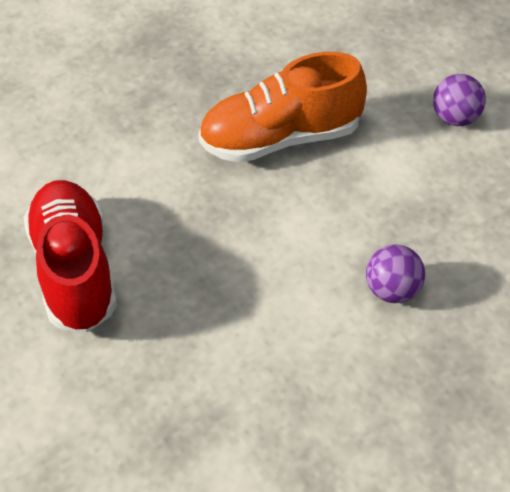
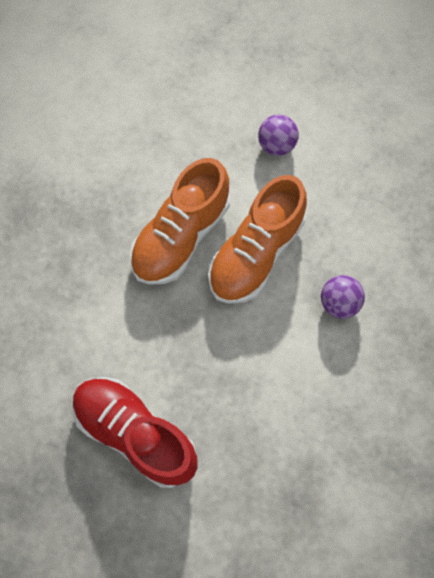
camera: 40 degrees left, 20 degrees up
(344, 195) = (256, 253): none -> orange shoe

